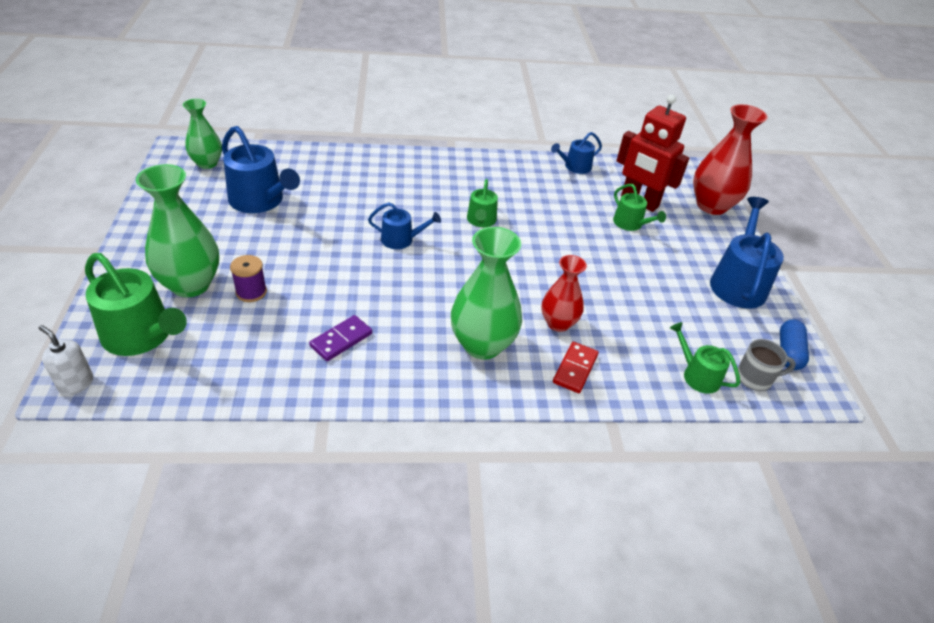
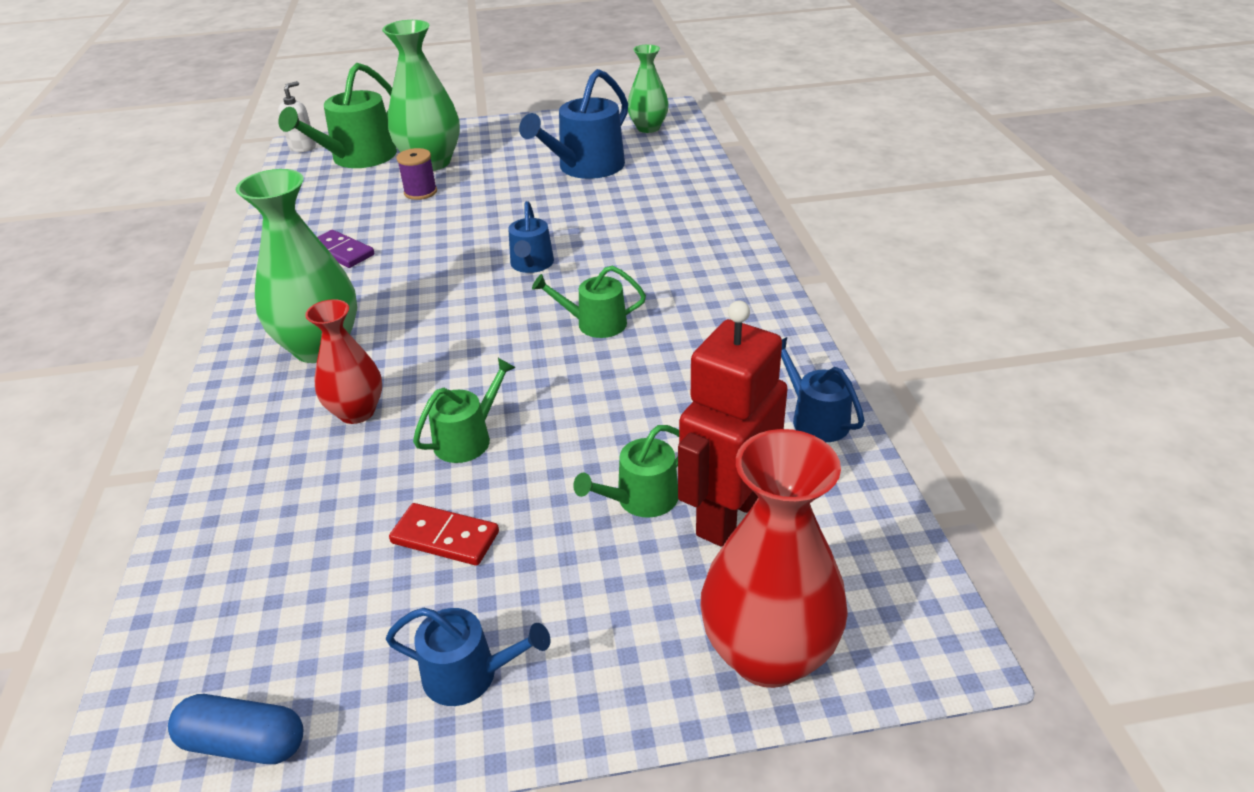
camera: 90 degrees right, 5 degrees down
(575, 369) = (261, 431): red domino -> red domino (445, 537)
(697, 375) = (216, 576): green watering can -> green watering can (468, 438)
(738, 283) = (469, 674): blue watering can -> blue watering can, size x0.57
(755, 378) = (188, 665): grey mug -> none

